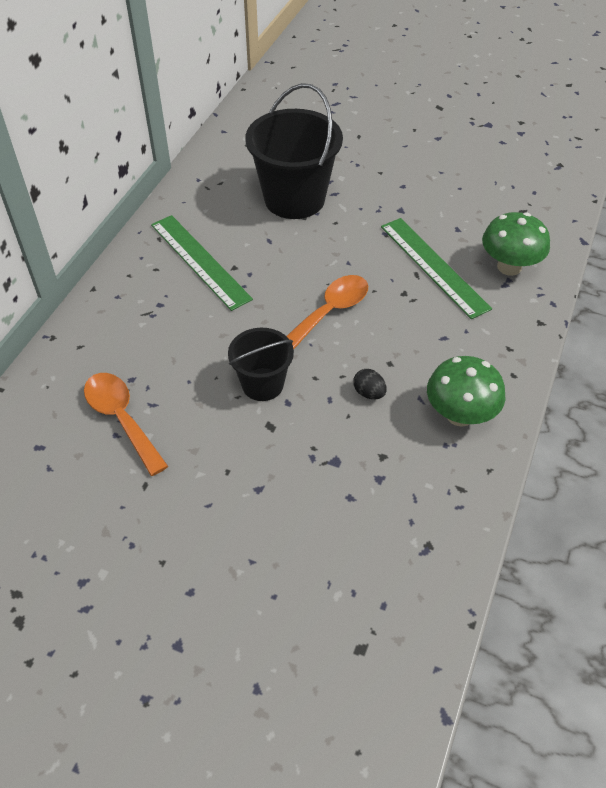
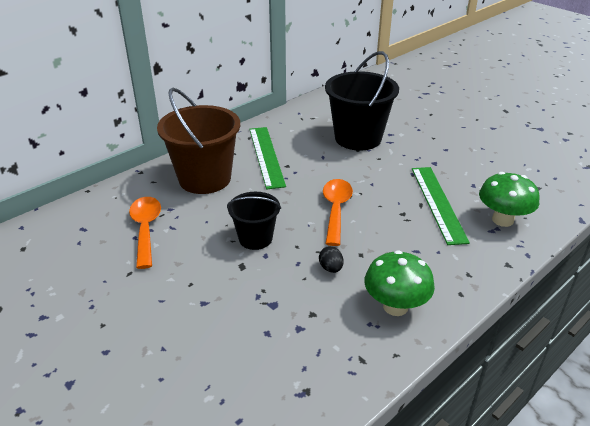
camera: 25 degrees right, 15 degrees down
(145, 320) = (205, 179): none -> brown bucket
(329, 313) = (336, 210): orange spoon -> orange spoon turned 60 degrees counterclockwise

